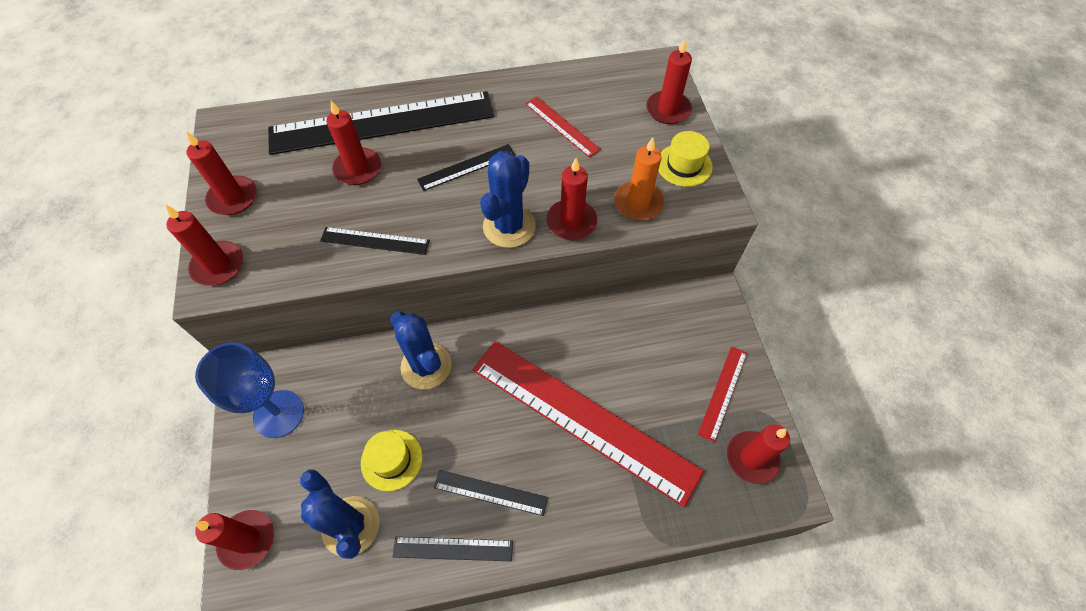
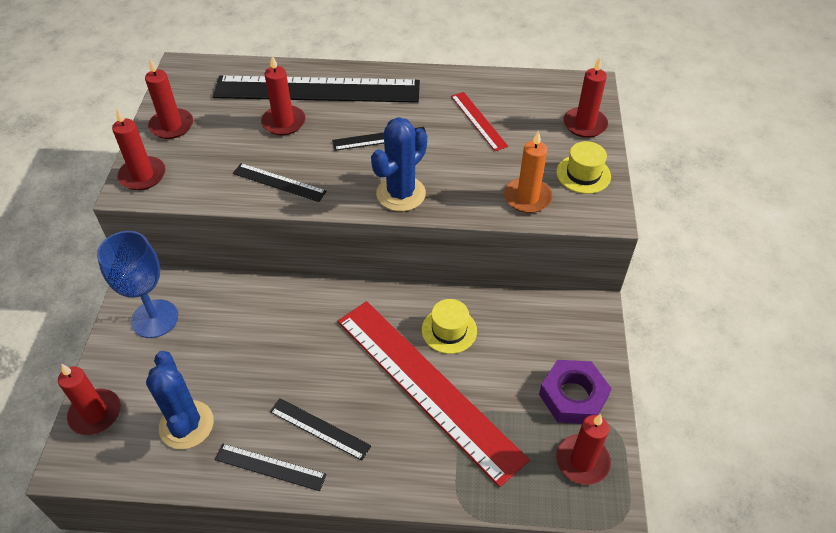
camera: 15 degrees right, 10 degrees down
(391, 460) = (240, 379): yellow hat -> yellow hat (449, 330)
(426, 366) = (296, 309): blue cactus -> none
(571, 222) = (459, 201): red candle -> none
(723, 392) = (573, 396): red ruler -> purple nut

